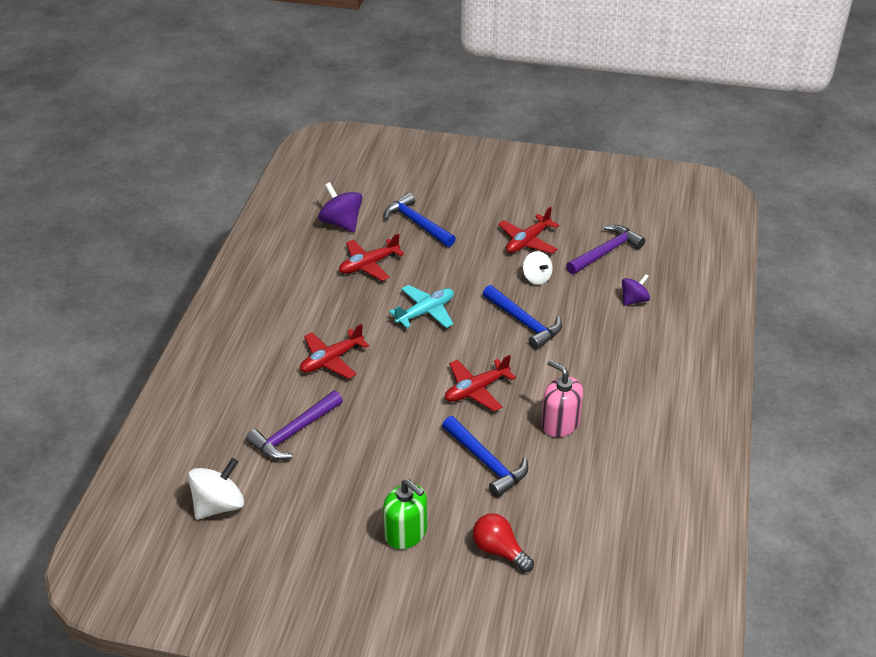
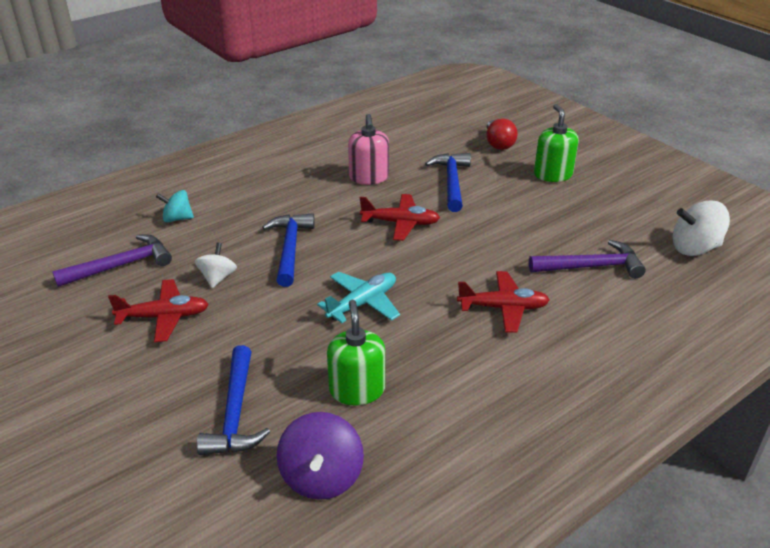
camera: 140 degrees left, 5 degrees down
(369, 265) = (357, 390): red plane -> green soap dispenser
(425, 312) = (362, 303): turquoise plane -> turquoise plane turned 135 degrees clockwise
(606, 252) = (121, 265): purple hammer -> purple hammer turned 150 degrees clockwise
(634, 300) = (177, 218): purple spinning top -> turquoise spinning top

